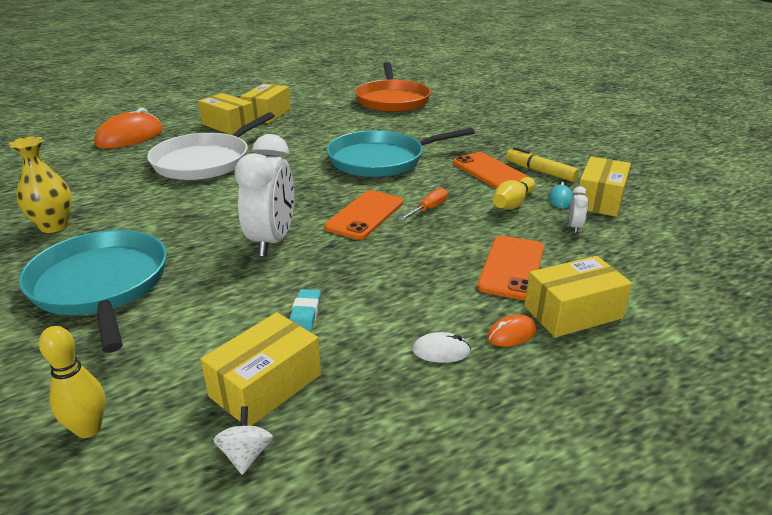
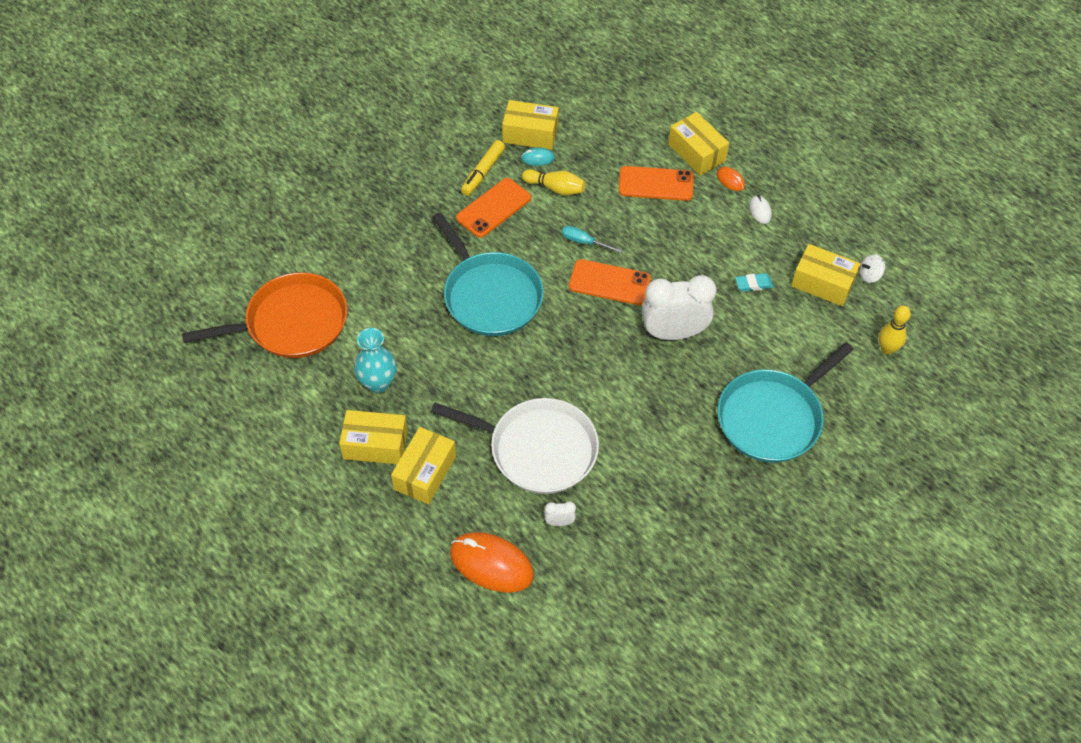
camera: 105 degrees left, 25 degrees up
(54, 226) = (709, 506): yellow vase -> none
(320, 118) = (378, 383): none -> turquoise vase
(428, 209) = (584, 242): orange screwdriver -> turquoise screwdriver
(574, 227) = (584, 150): white clock -> white clock (559, 522)

